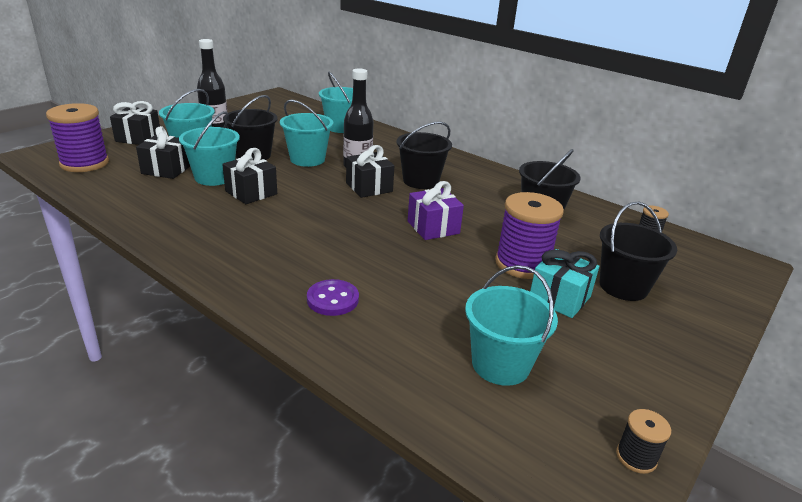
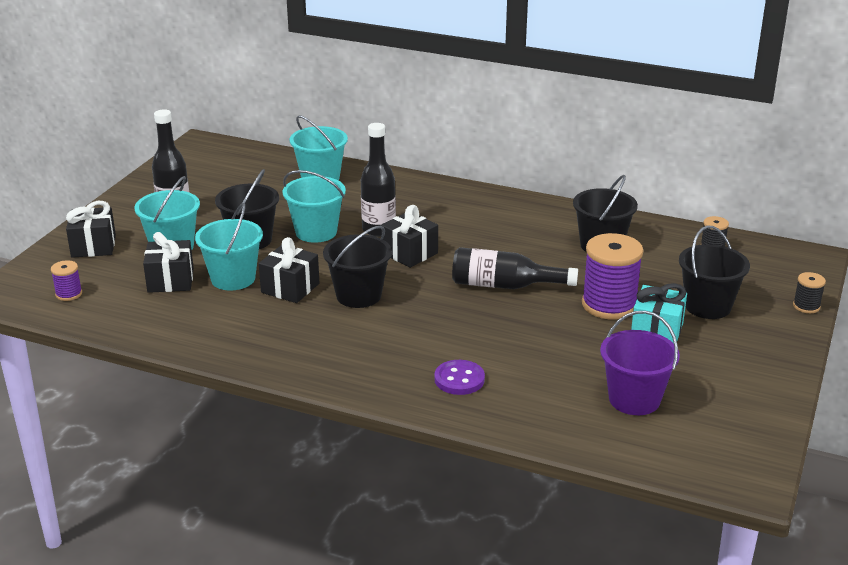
camera: 15 degrees left, 0 degrees up
(84, 163) = (69, 294): purple spool -> purple spool, size x0.48
(421, 181) = (458, 233): black bucket -> black bucket (358, 295)
(433, 227) = (504, 285): purple gift -> black bottle
(500, 364) = (634, 399): turquoise bucket -> purple bucket
(636, 457) = (762, 440): black spool -> black spool (806, 306)

